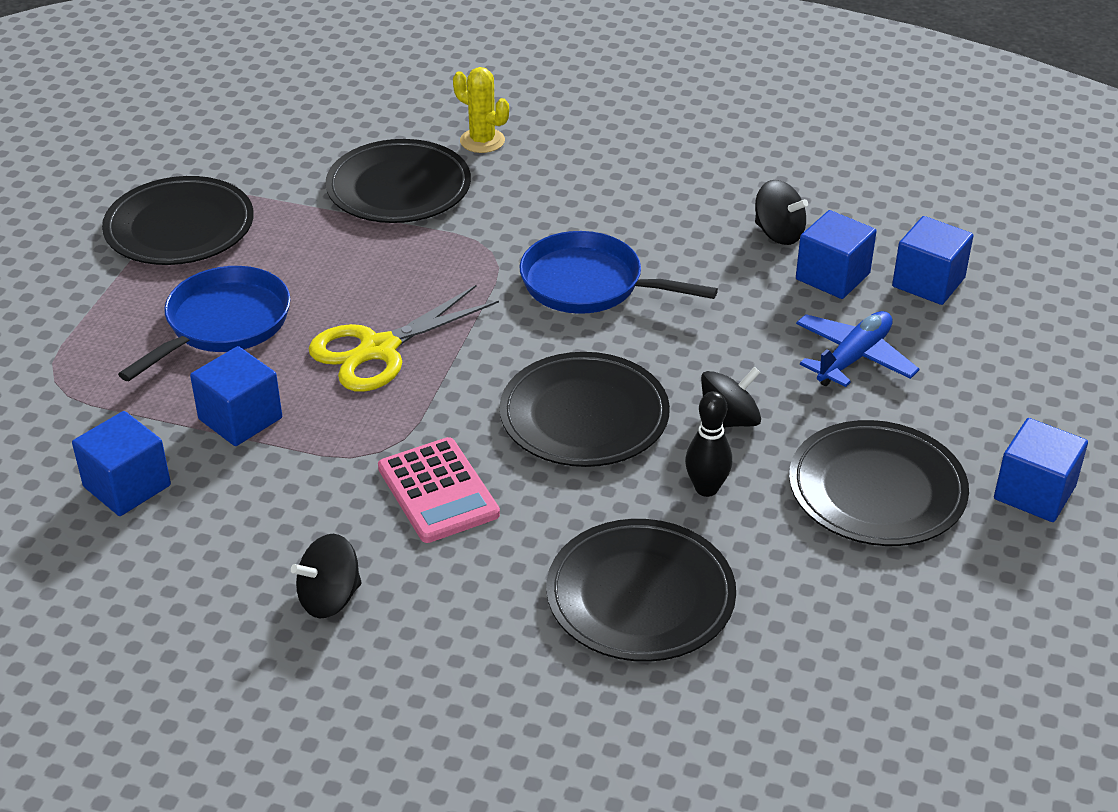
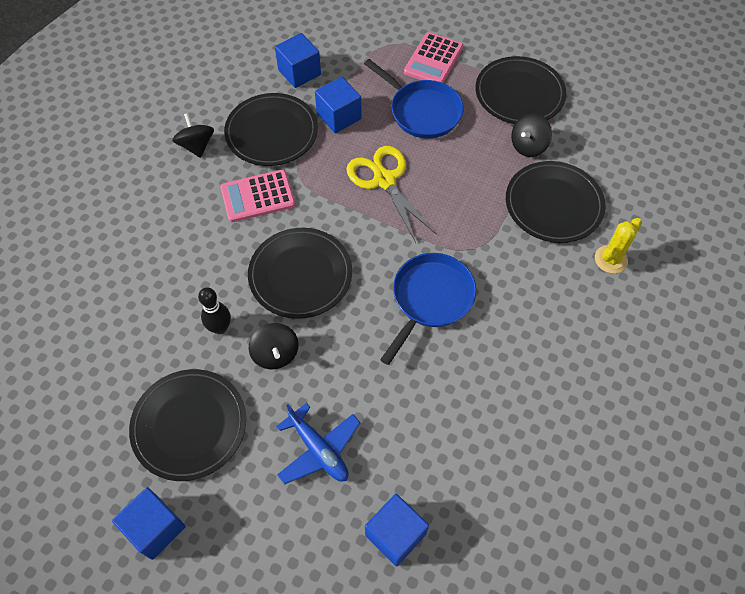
camera: 100 degrees right, 20 degrees up
(98, 322) = (433, 60): none -> pink calculator
(640, 596) = (149, 278): black plate -> black plate (272, 132)
(778, 233) = (473, 437): black spinning top -> black spinning top (528, 146)
(832, 276) = (414, 462): blue cube -> none

